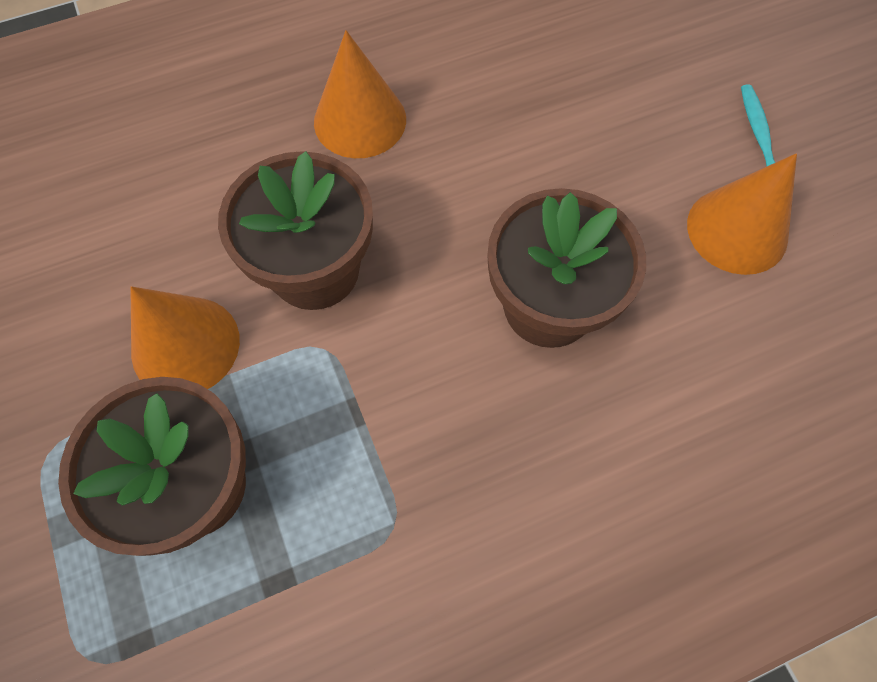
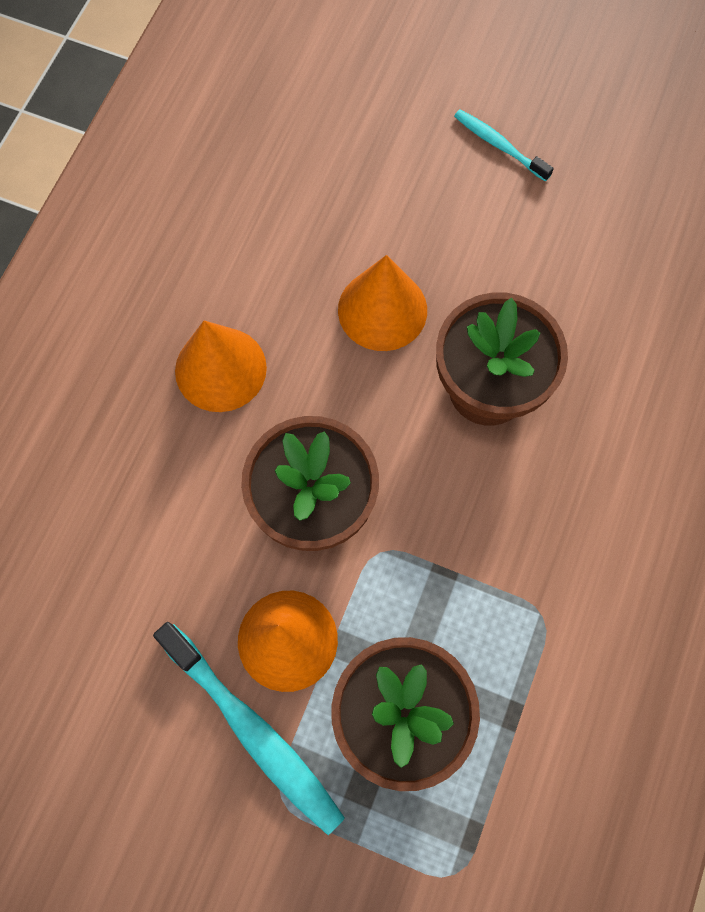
camera: 45 degrees left, 5 degrees up
(87, 384) = (252, 730): none -> turquoise toothbrush
(737, 230) = (548, 229): orange cone -> orange cone (382, 310)

